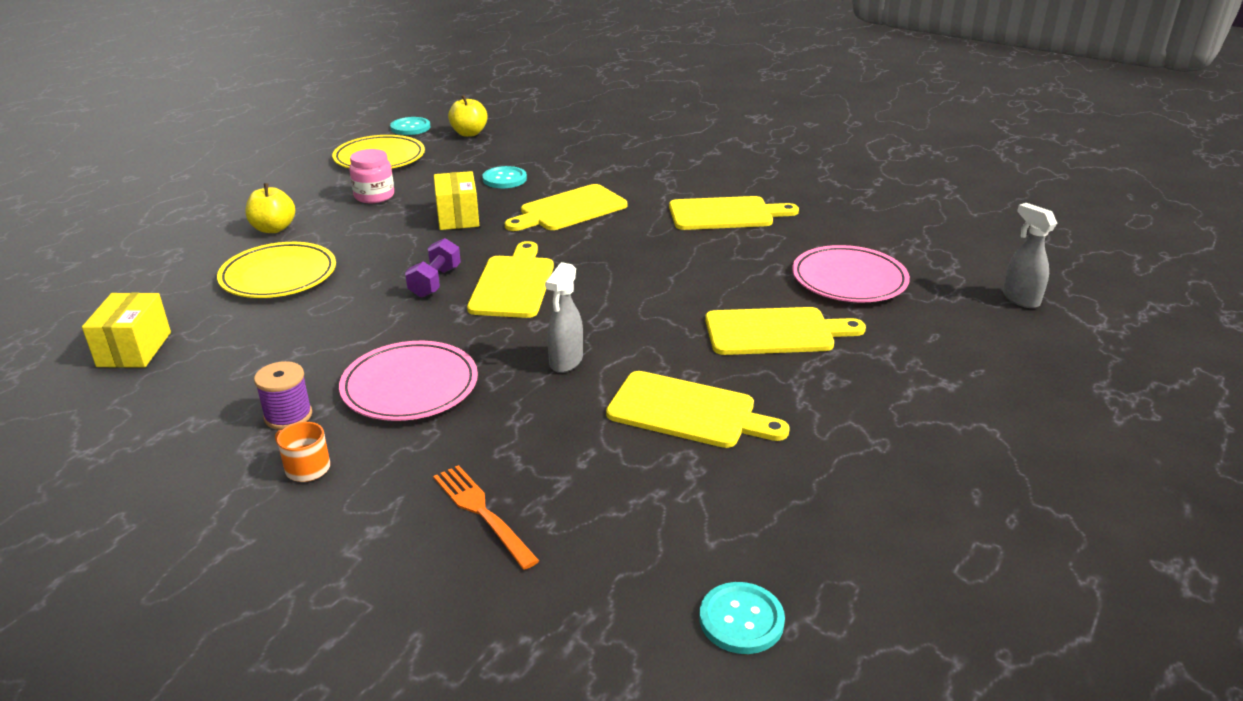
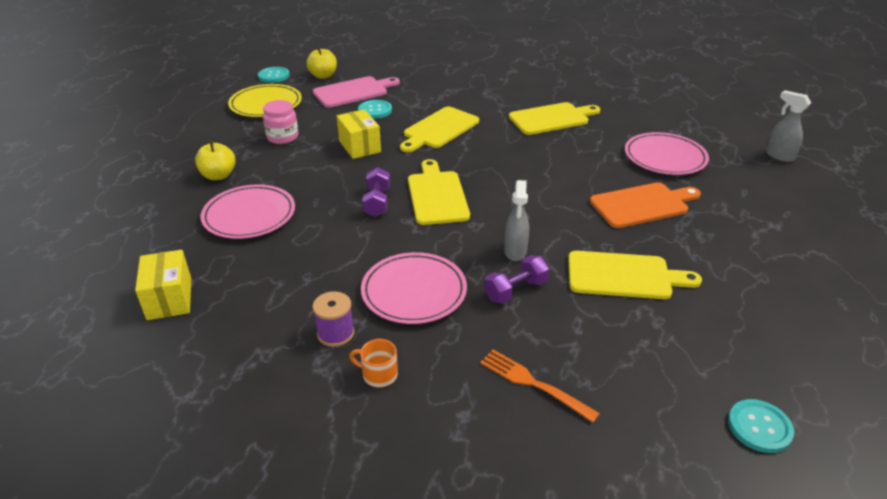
camera: 15 degrees left, 5 degrees up
(278, 275) = (249, 215): yellow plate -> pink plate
(493, 155) = (353, 91): none -> pink cutting board
(535, 405) = (515, 290): none -> purple dumbbell
(775, 332) = (642, 205): yellow cutting board -> orange cutting board

